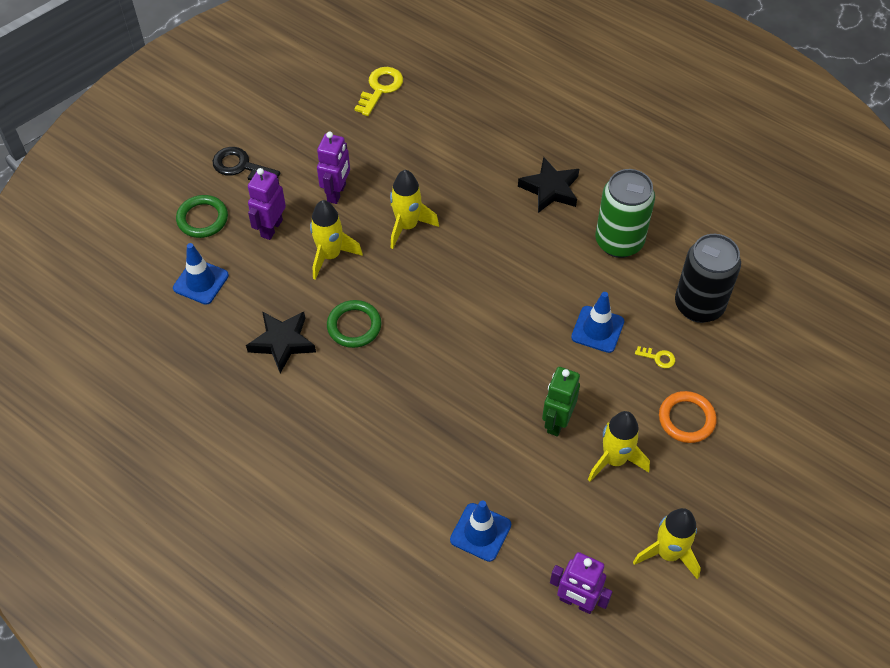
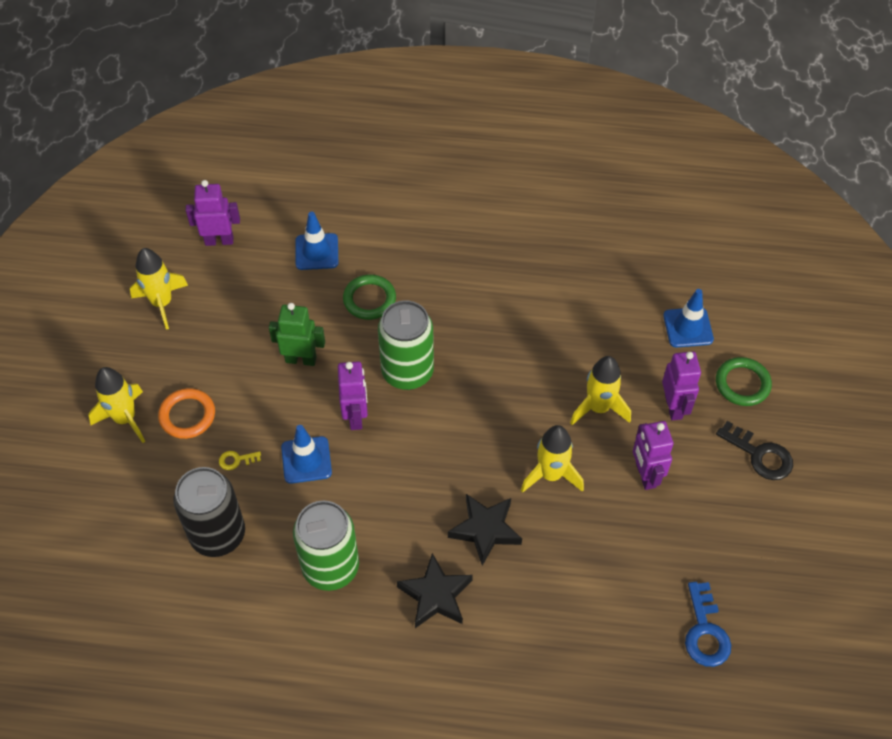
camera: 150 degrees right, 0 degrees up
(240, 166) = (760, 455): black key -> black key turned 45 degrees clockwise
(282, 342) = (574, 312): black star -> black star (485, 530)
(354, 326) = (526, 355): green ring -> green ring (369, 299)
(380, 88) = (705, 632): yellow key -> blue key
(467, 362) = (407, 372): none -> green can
(535, 345) = (356, 416): none -> purple robot
(557, 422) = (301, 359): green robot -> green robot turned 75 degrees counterclockwise
(614, 460) = (236, 352): yellow rocket -> yellow rocket (125, 419)

